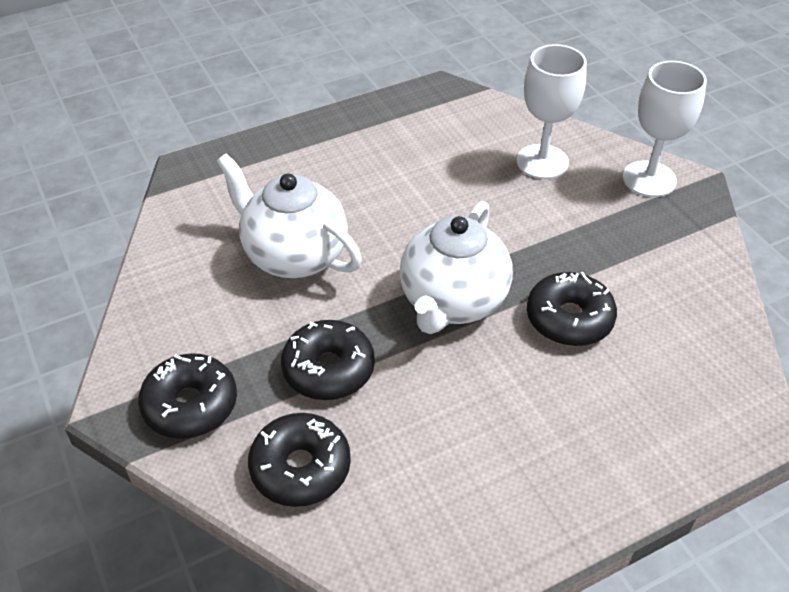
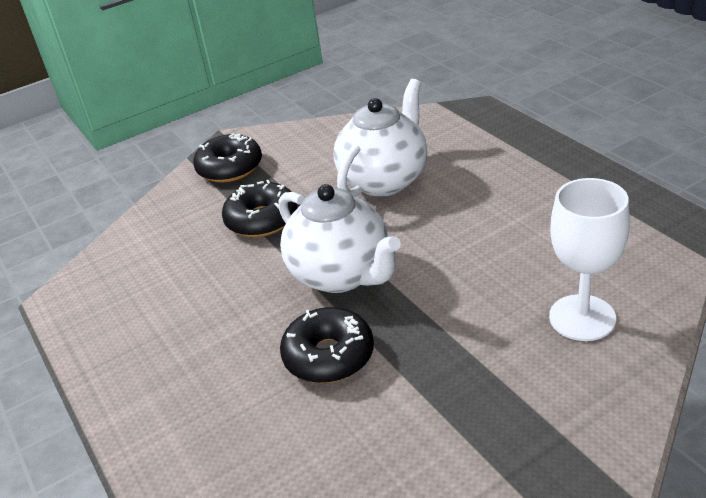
camera: 90 degrees right, 10 degrees down
(300, 468) = (172, 224): black donut -> none
(452, 302) = (342, 275): white teapot -> white teapot turned 150 degrees counterclockwise
(649, 179) = (590, 421): white goblet -> none

